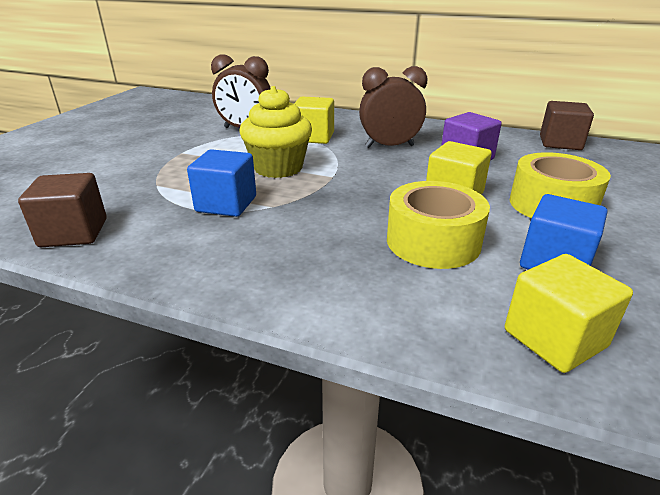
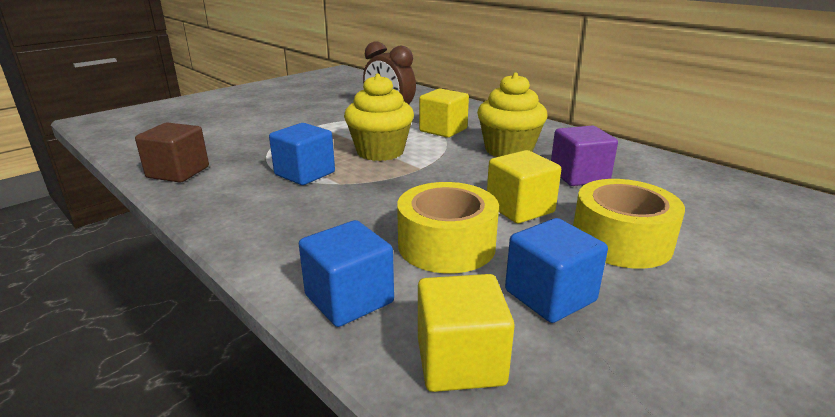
camera: 25 degrees right, 5 degrees down
(389, 146) = (508, 150): brown clock -> yellow cupcake
(408, 315) = (349, 299): none -> blue cube
(560, 143) = (718, 180): brown cube -> none

